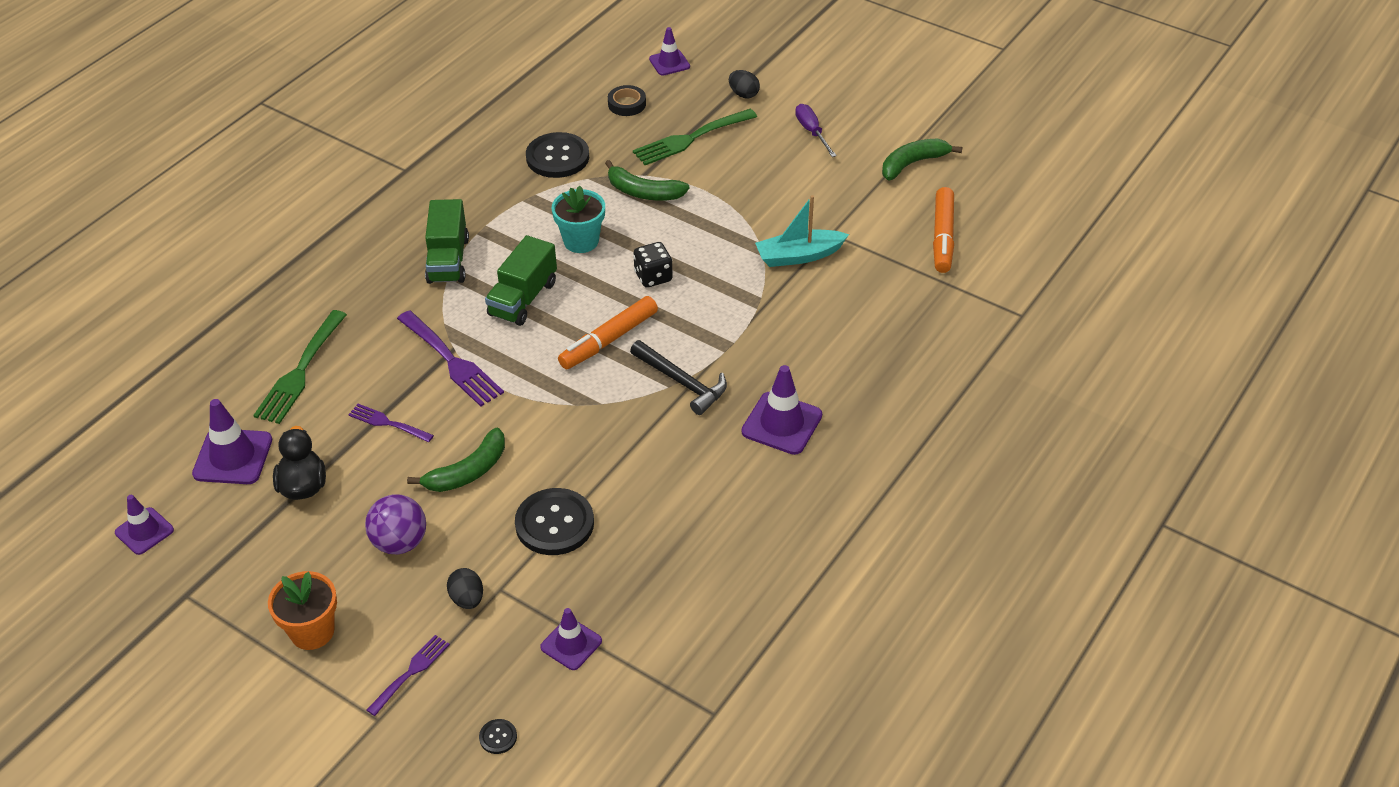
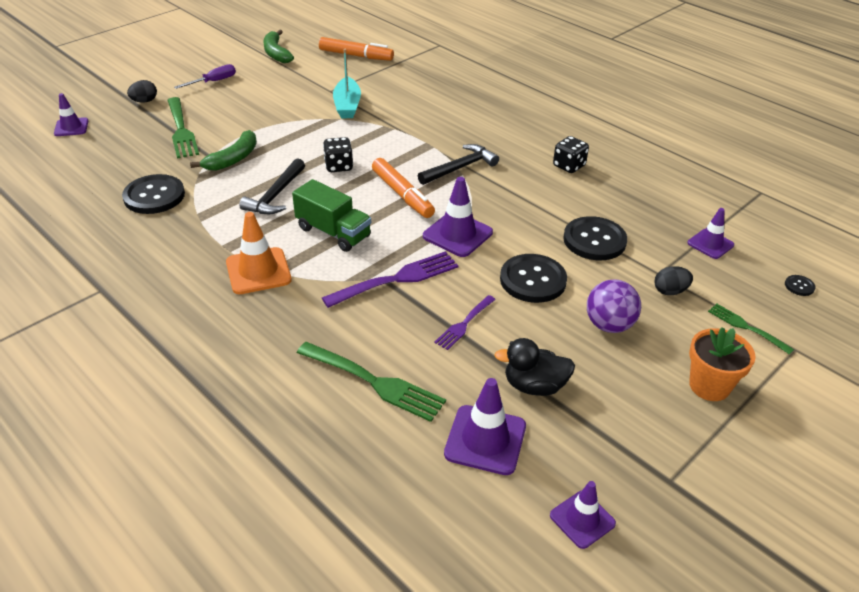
camera: 80 degrees left, 5 degrees down
(411, 672) = (746, 327): purple fork -> green fork
(448, 260) = (258, 271): green truck -> orange traffic cone
(468, 471) = (533, 280): green banana -> black button
(581, 241) = (276, 195): turquoise flower pot -> black hammer
(627, 104) = (109, 153): black tape -> none
(719, 489) = (569, 166): none -> black dice
(782, 423) = (511, 134): purple traffic cone -> purple traffic cone (457, 234)
(812, 132) = (213, 82): purple screwdriver -> purple screwdriver turned 150 degrees clockwise

